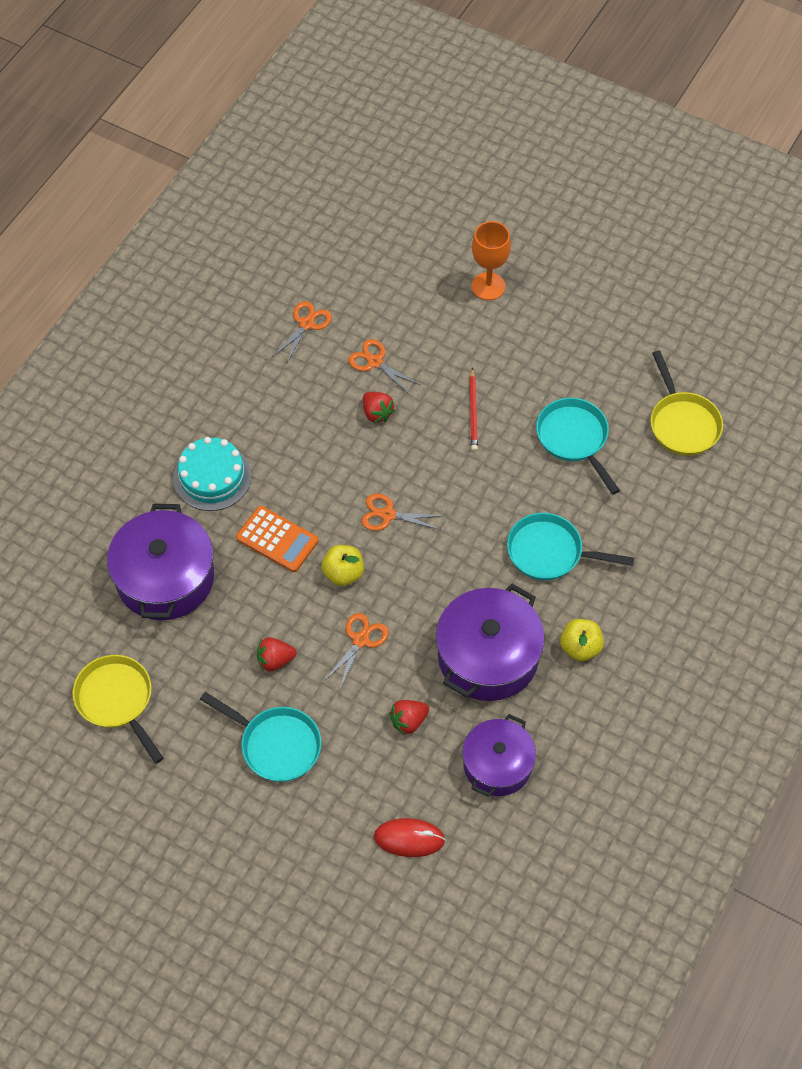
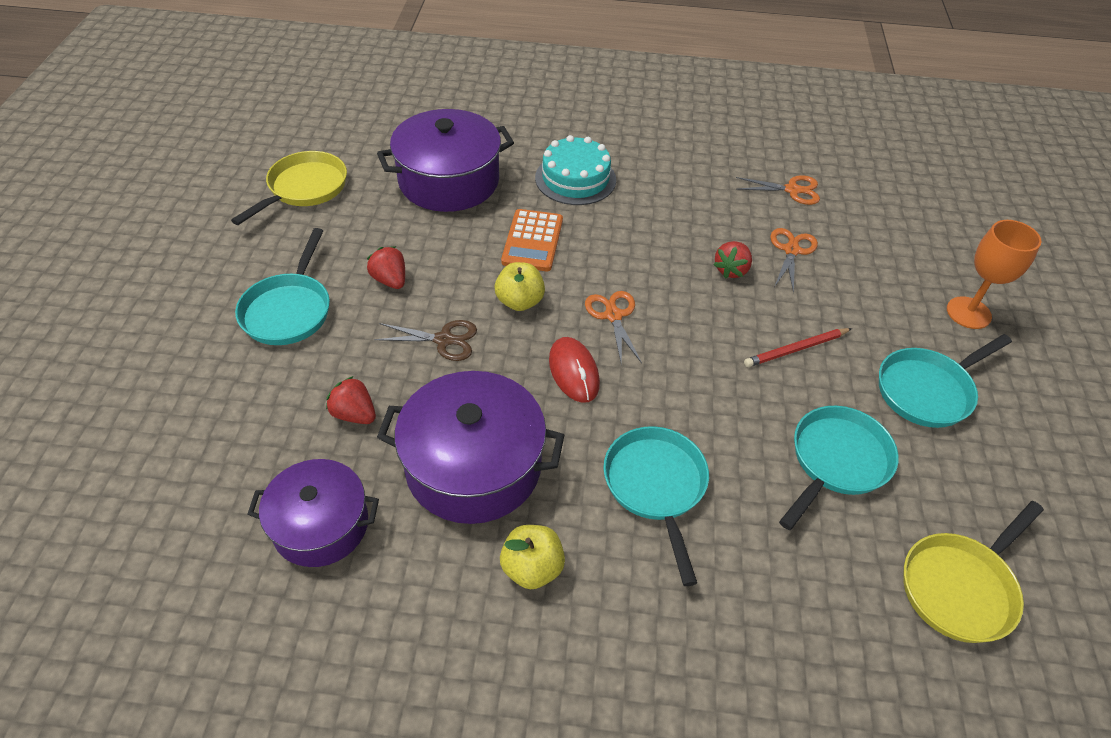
camera: 65 degrees right, 10 degrees down
(360, 640) = (444, 340): orange scissors -> brown scissors
(409, 838) = (194, 463): red mouse -> red mouse (573, 372)
(542, 354) = (927, 390): none -> turquoise pan

